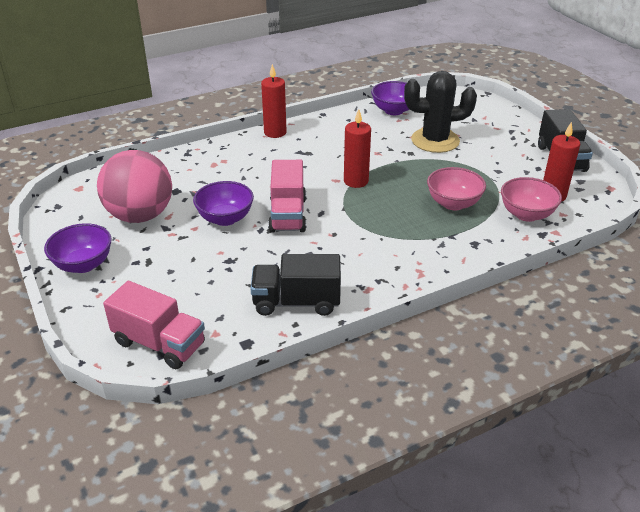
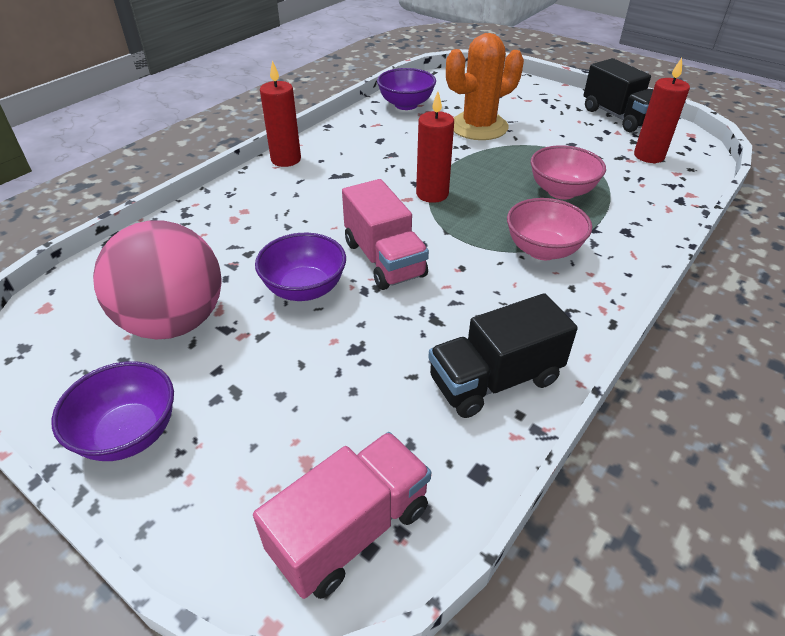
camera: 25 degrees left, 5 degrees up
(159, 343) = (350, 530): pink truck -> pink truck turned 45 degrees counterclockwise
(435, 140) = (478, 127): black cactus -> orange cactus
(526, 214) = (644, 183): pink bowl -> pink bowl (542, 250)

